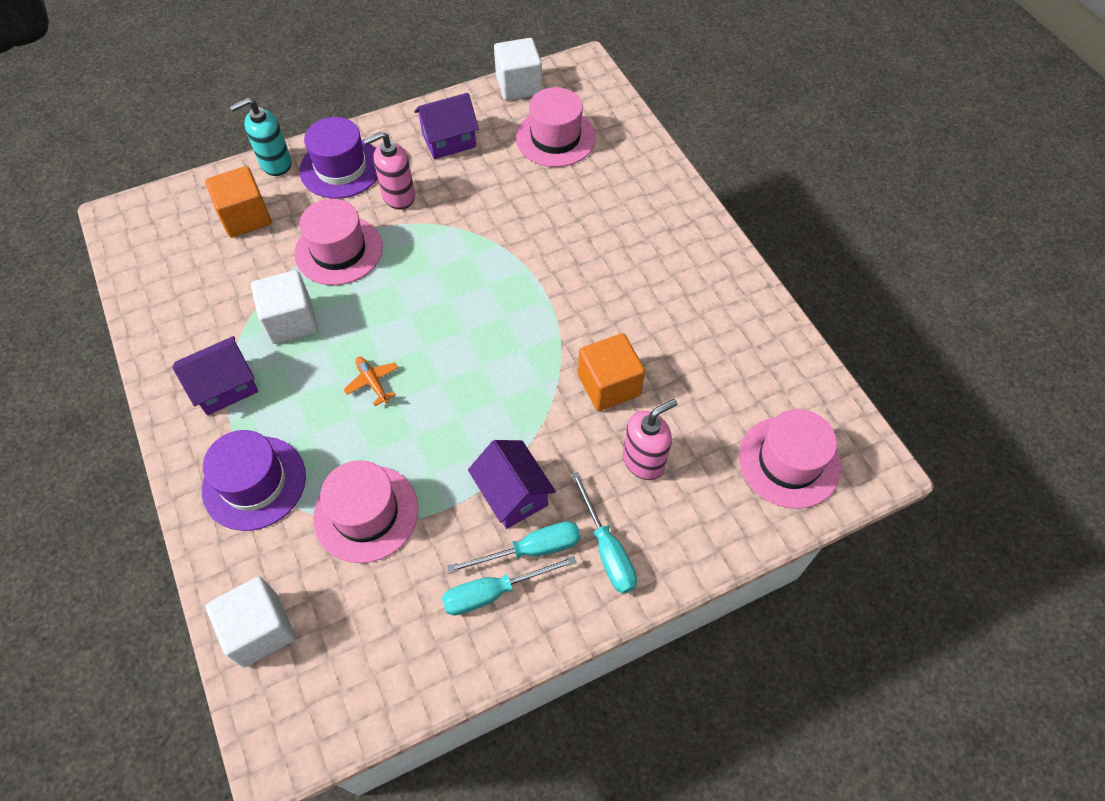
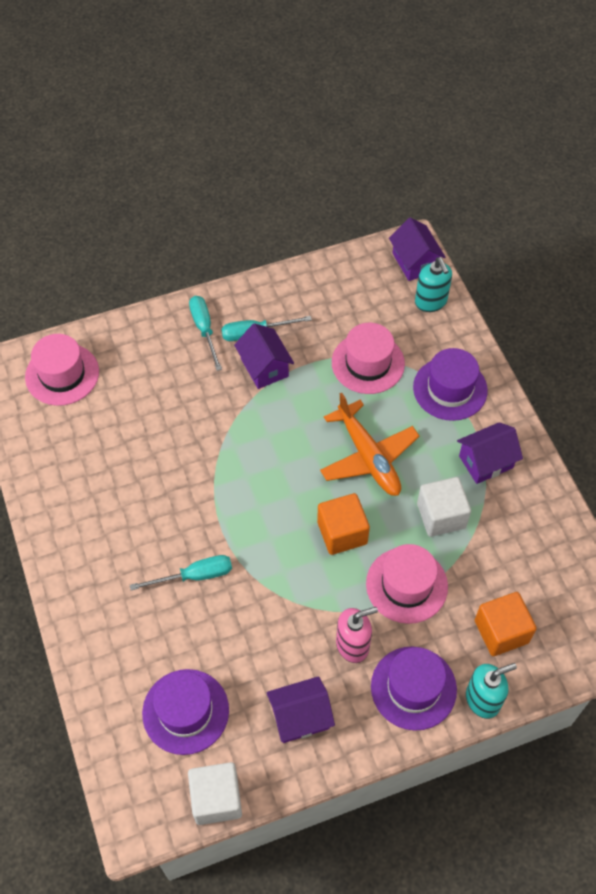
camera: 175 degrees left, 0 degrees up
(260, 629) = (431, 302): white cube -> turquoise soap dispenser
(276, 711) = (414, 262): none -> purple house
(372, 382) = (368, 457): orange plane -> orange plane, size x2.31
(493, 592) = (282, 311): turquoise screwdriver -> turquoise screwdriver (194, 576)
(555, 138) = (185, 711): pink hat -> purple hat
(609, 385) = (181, 440): orange cube -> orange cube (342, 533)
(643, 460) = (167, 383): pink soap dispenser -> none

